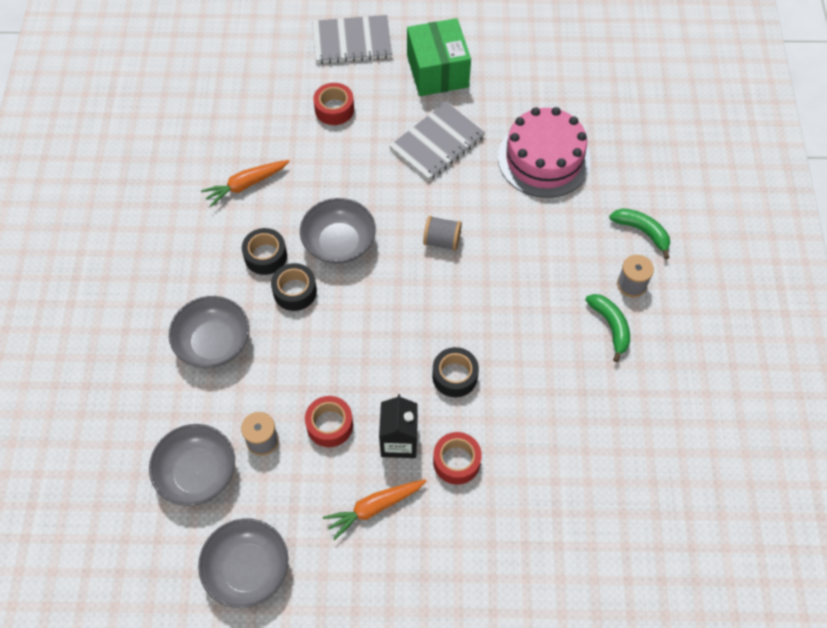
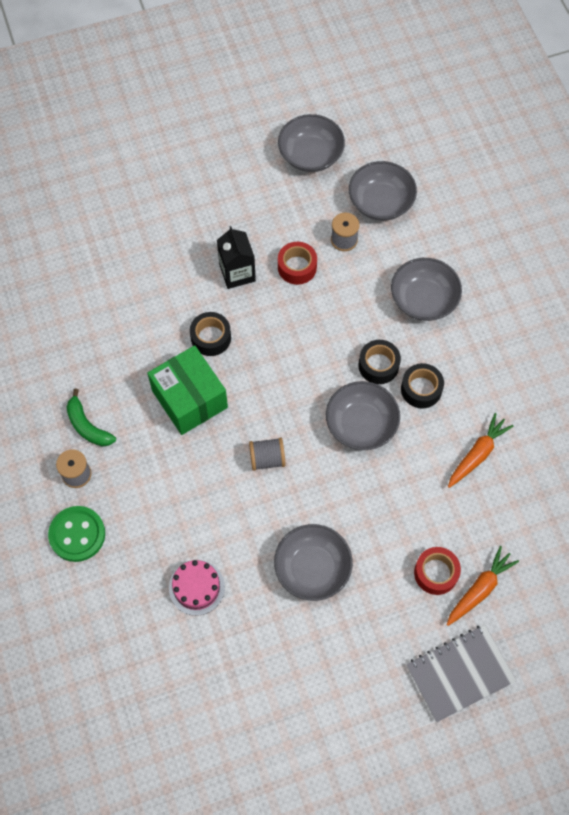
camera: 160 degrees right, 5 degrees up
(374, 508) = (237, 221): orange carrot -> orange carrot (479, 589)
(437, 71) = (347, 664): green box -> green box (189, 399)
(437, 143) = (312, 568): grey notebook -> grey bowl
(456, 461) = (186, 272): red tape -> none
(544, 159) = (196, 587): pink cake -> pink cake, size x0.56
(642, 232) = (77, 534): green banana -> green button

